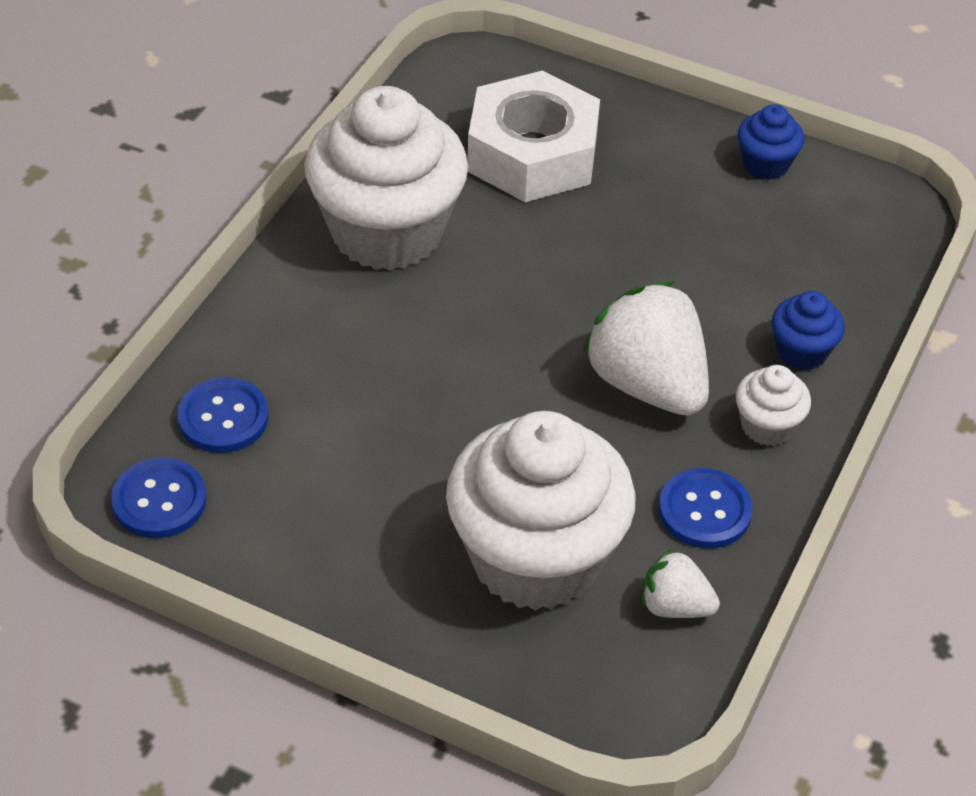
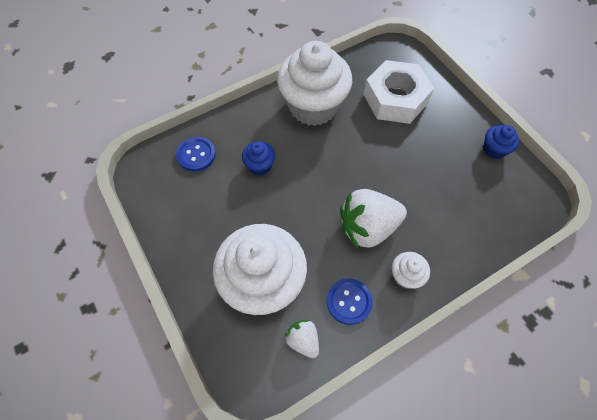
camera: 35 degrees right, 15 degrees up
(159, 500) = (149, 177): blue button -> none
(647, 384) = (368, 227): white strawberry -> white strawberry turned 105 degrees counterclockwise
(801, 352) = (447, 248): blue cupcake -> blue cupcake (260, 166)

